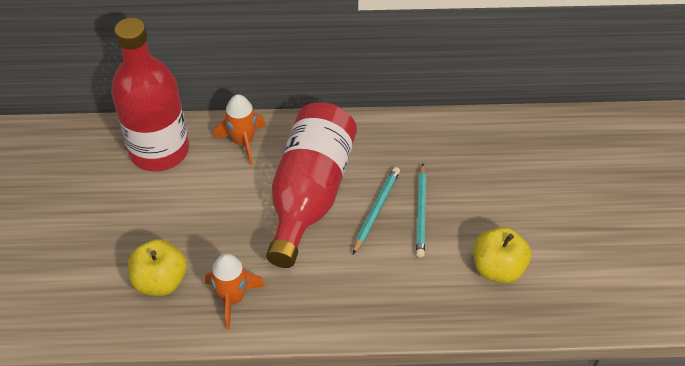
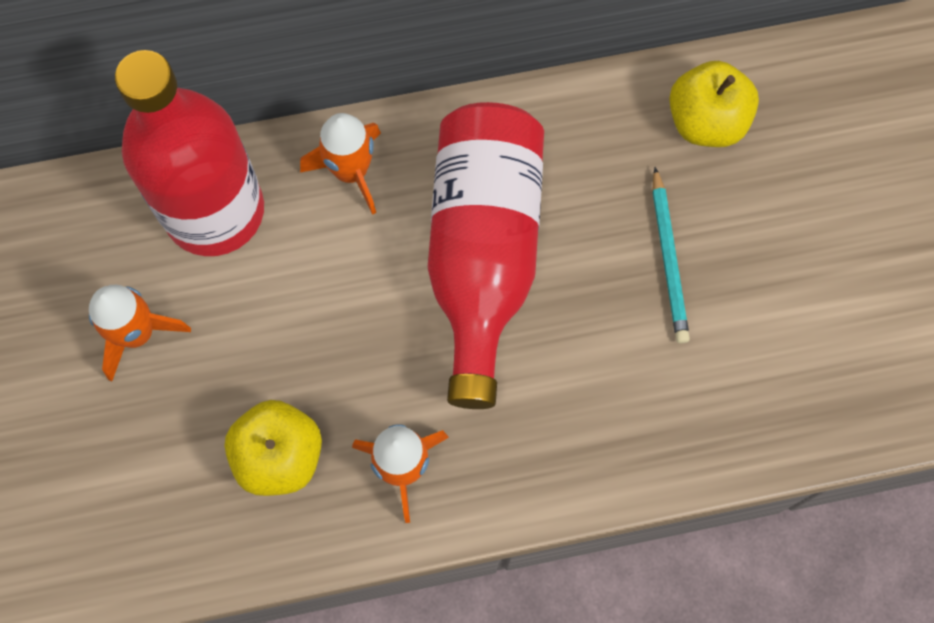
camera: 10 degrees left, 20 degrees up
(96, 205) = (137, 333): none -> orange rocket
(376, 210) = (596, 267): turquoise pencil -> none
(498, 268) = (806, 341): yellow apple -> yellow apple (706, 122)

